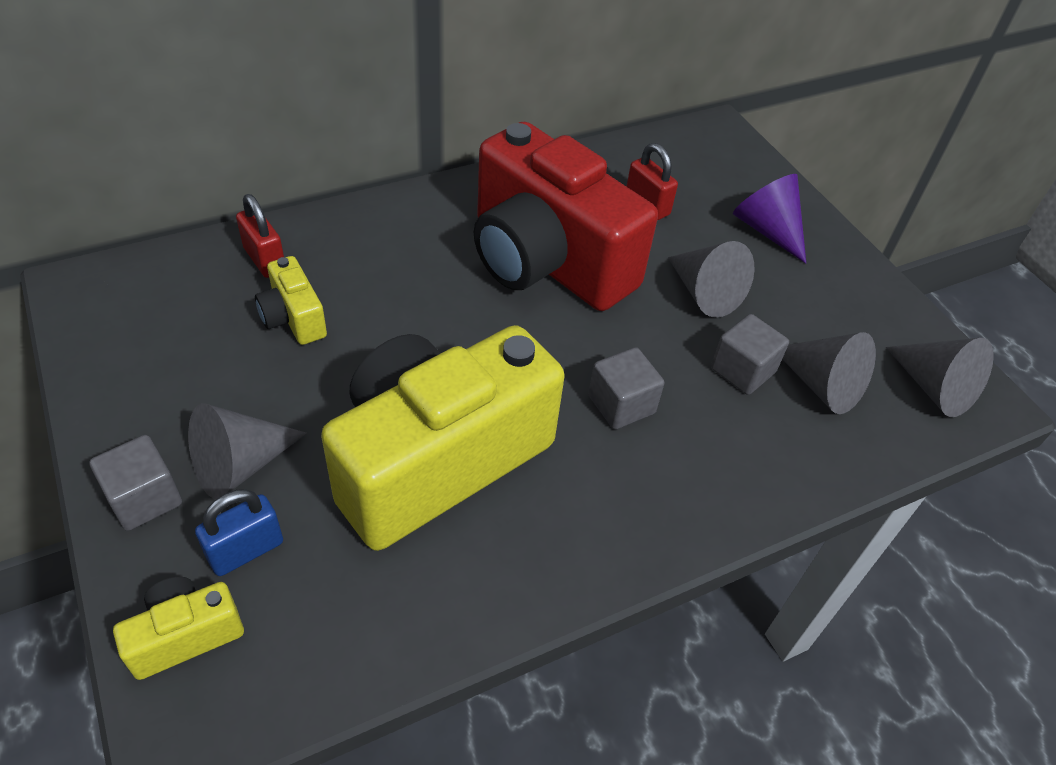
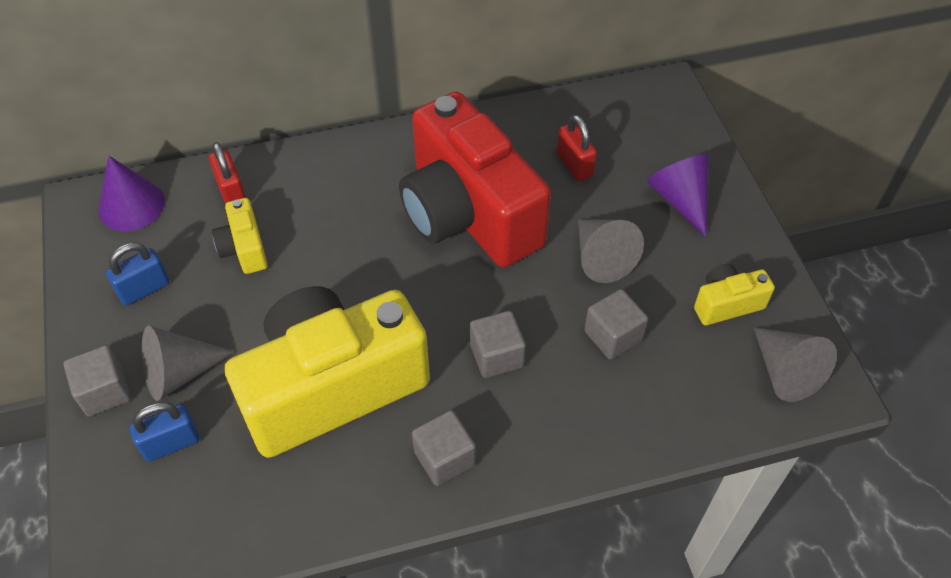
camera: 15 degrees right, 5 degrees up
(142, 283) = (131, 205): none -> purple cone
(175, 373) = (144, 289): none -> blue padlock
(185, 635) = (116, 504): yellow camera -> yellow camera (726, 304)
(593, 524) = (444, 458): none -> grey cube
(822, 385) = (680, 357): grey cone -> none

